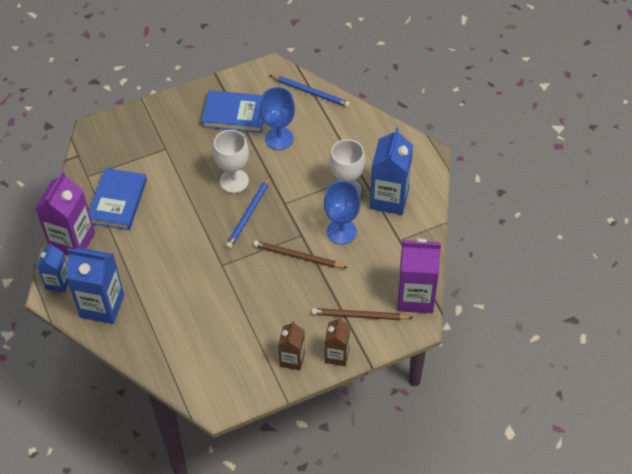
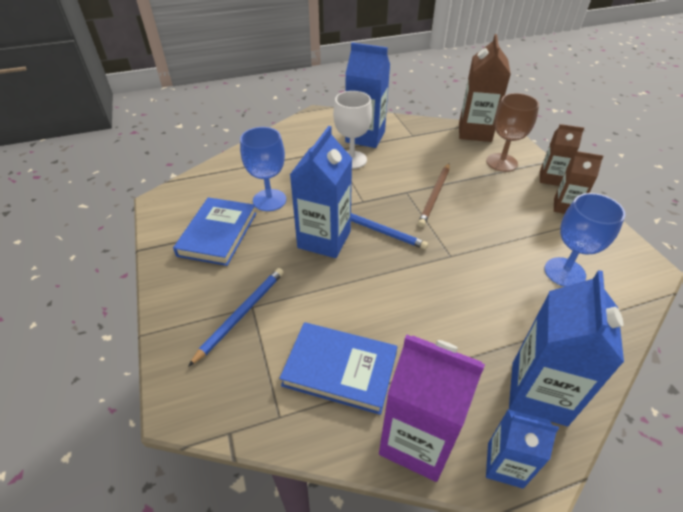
camera: 85 degrees left, 10 degrees down
(234, 181) = (324, 239): white goblet -> blue carton
(311, 92) = (211, 174): blue pencil -> blue pencil (241, 314)
(341, 231) = (402, 166): blue goblet -> blue goblet (564, 272)
(359, 316) = (501, 162): brown pencil -> brown goblet
(415, 297) = (475, 132): purple carton -> brown carton

